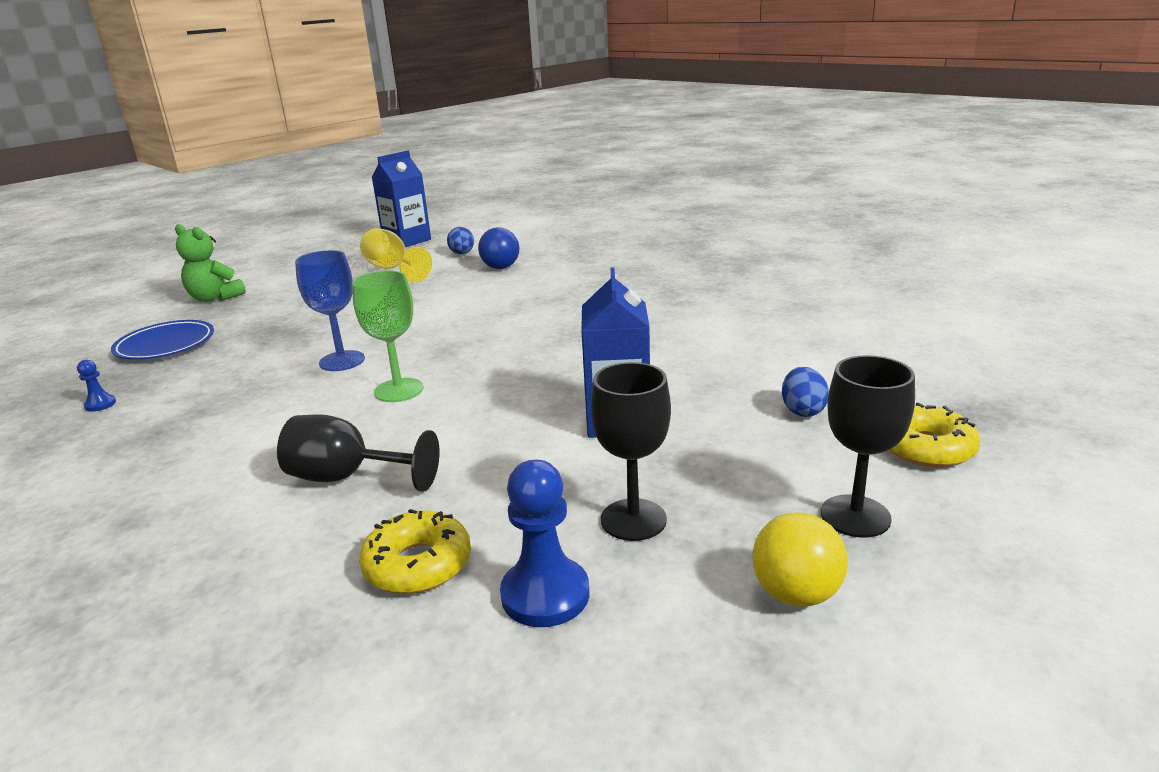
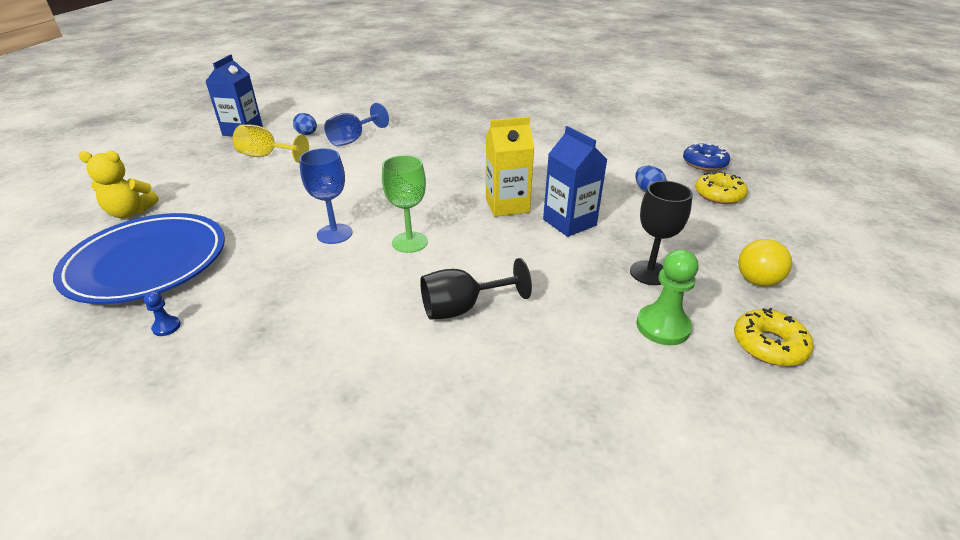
camera: 35 degrees left, 10 degrees up
(165, 345) = (147, 263): blue plate -> blue plate, size x1.76
(215, 298) = (130, 212): green teddy bear -> yellow teddy bear
(418, 564) = (580, 339): yellow donut -> yellow donut (769, 345)
(500, 267) = (353, 139): blue ball -> blue goblet
(545, 595) = (663, 326): blue pawn -> green pawn
(567, 379) = (507, 205): none -> yellow carton
(855, 516) = (733, 236): black goblet -> none
(971, 395) = (704, 163): none -> blue donut

